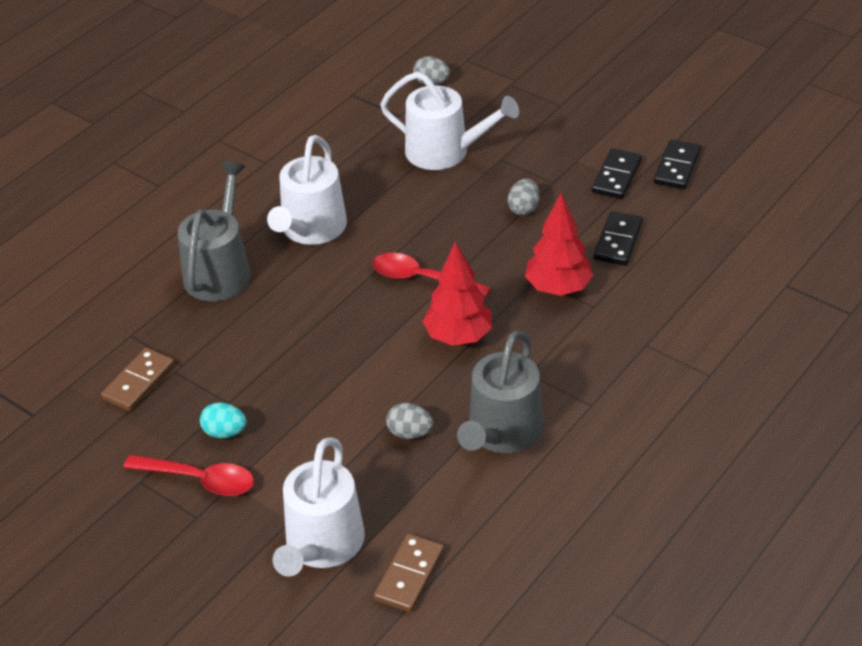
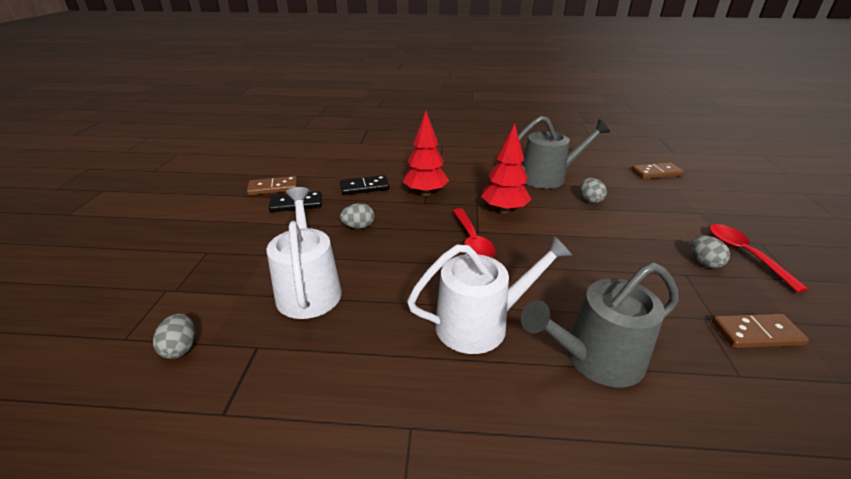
camera: 125 degrees left, 10 degrees down
(225, 432) = (704, 262): turquoise egg -> grey egg
(322, 545) = (689, 198): white watering can -> none
(677, 167) = (273, 188): black domino -> brown domino

